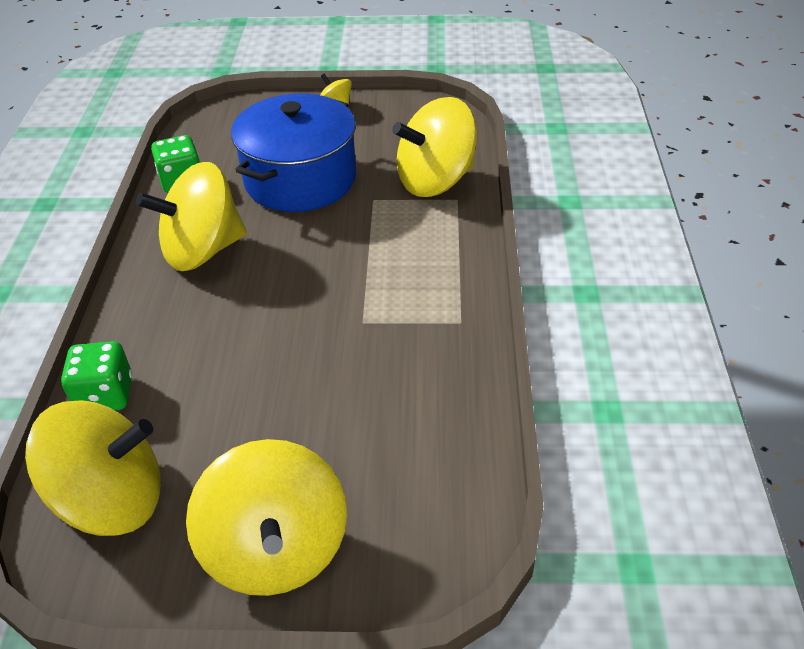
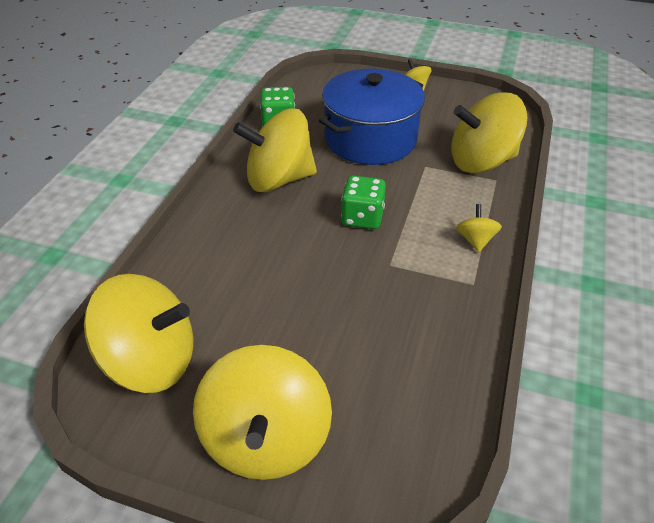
camera: 15 degrees right, 0 degrees up
(105, 395) = (172, 276): green dice -> green dice (362, 217)
(451, 273) = (475, 240): none -> yellow spinning top

